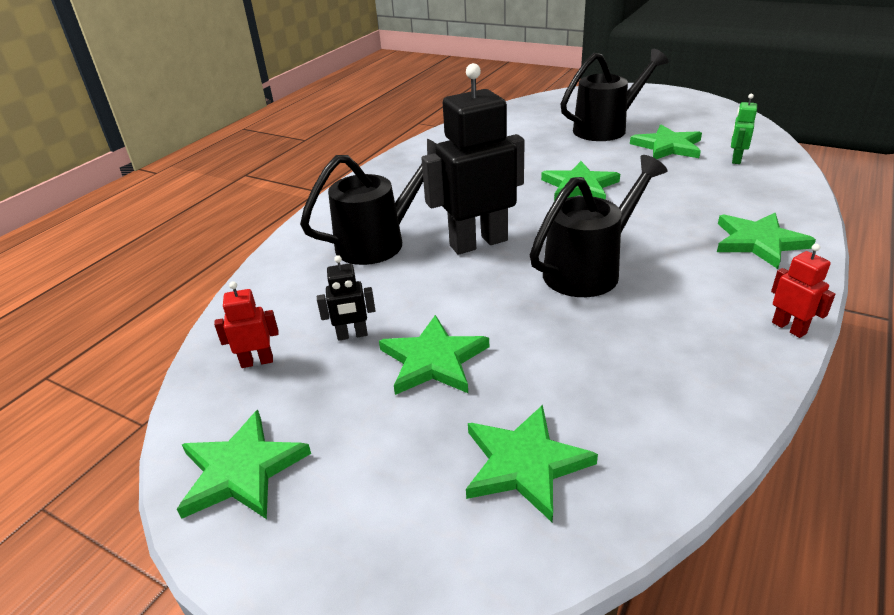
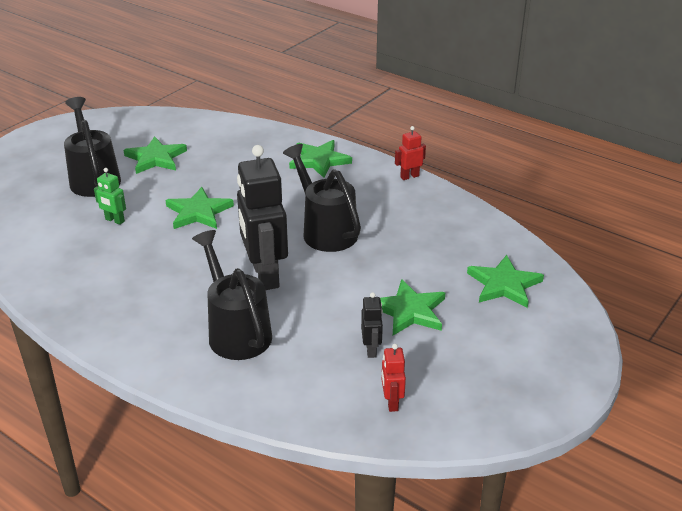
camera: 85 degrees left, 0 degrees up
(241, 470) = (503, 401): green star -> none
(736, 159) = (200, 137): green robot -> green robot (114, 220)

